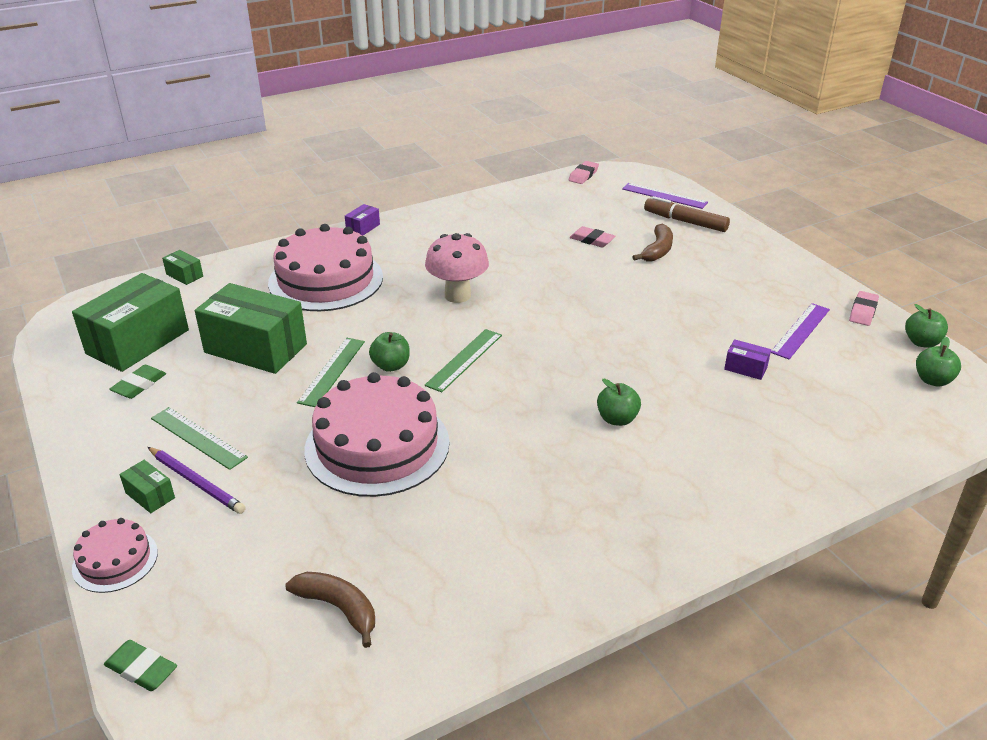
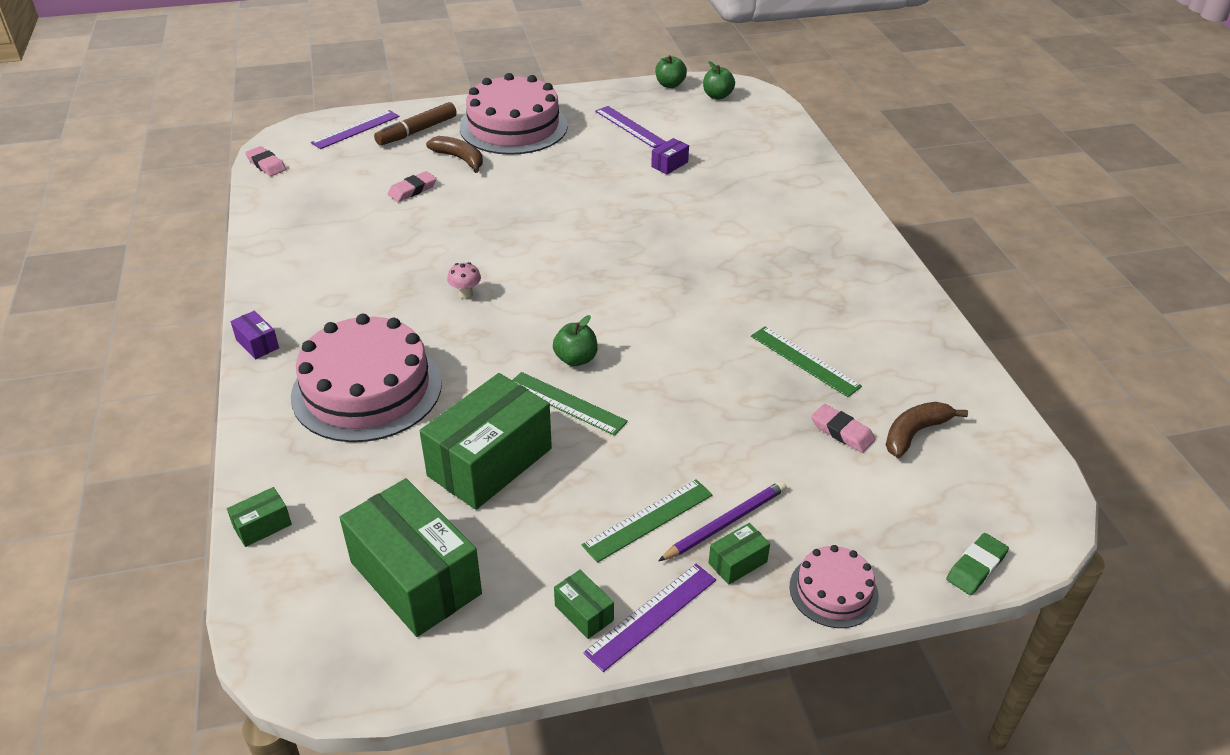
camera: 75 degrees left, 5 degrees up
(95, 455) = (651, 616): none -> purple ruler
(100, 421) = (584, 613): none -> green box
(139, 385) = (520, 575): green eraser -> none
(377, 445) = (705, 385): pink cake -> pink cake (513, 126)
(457, 295) = (465, 294): pink mushroom -> pink mushroom, size x0.46
(464, 360) = (588, 309): green ruler -> green ruler (804, 361)
(617, 419) = (713, 241): green apple -> none
(863, 311) = (617, 94): pink eraser -> pink eraser (842, 432)

